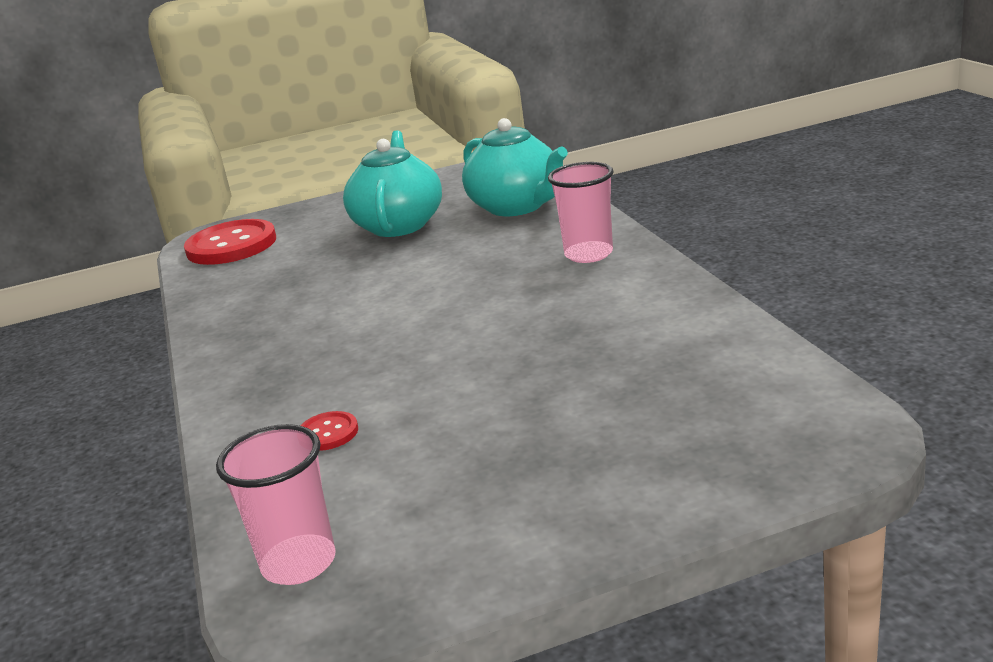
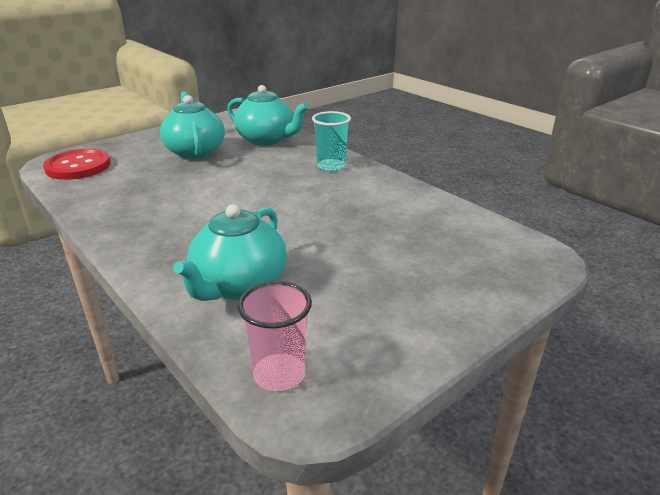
camera: 25 degrees left, 5 degrees up
(328, 433) = (238, 285): red button -> turquoise teapot
(588, 254) = (331, 166): pink cup -> turquoise cup

